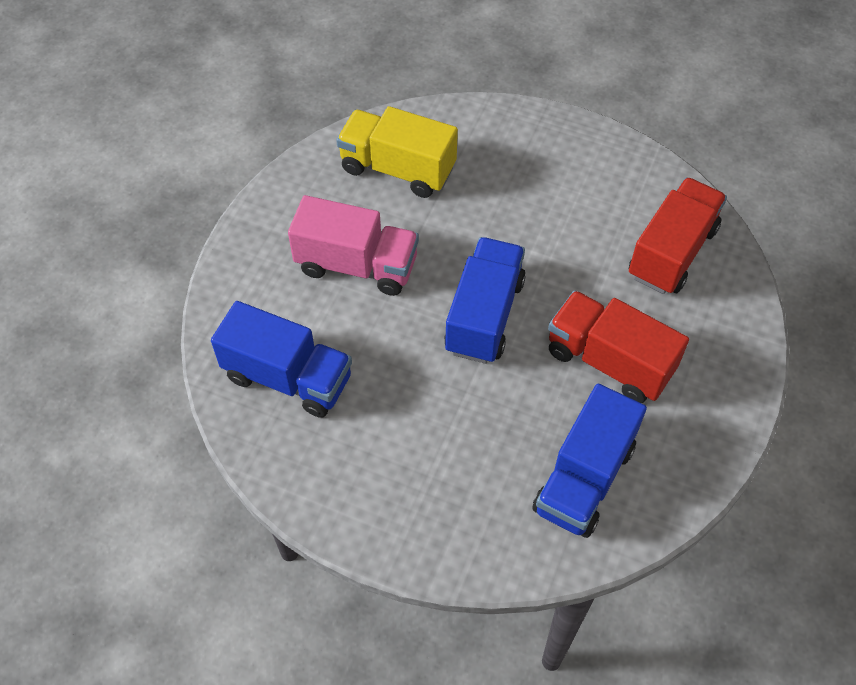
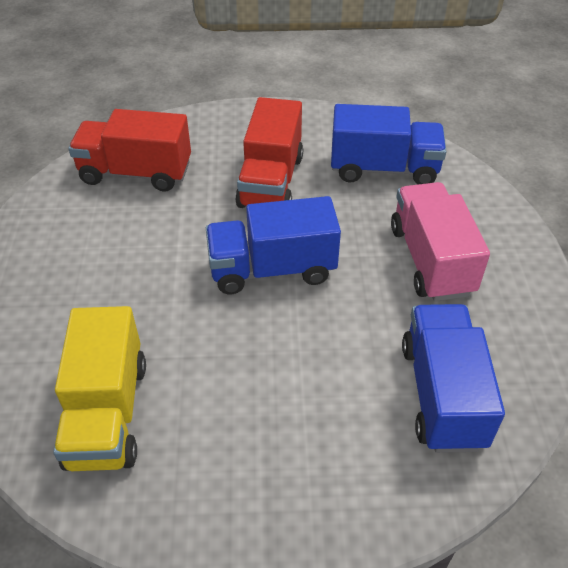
camera: 115 degrees left, 10 degrees down
(356, 265) = (269, 394): pink truck -> pink truck (431, 260)

